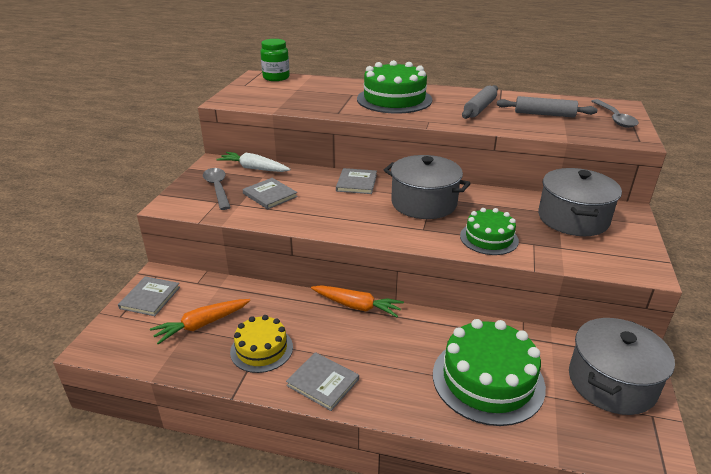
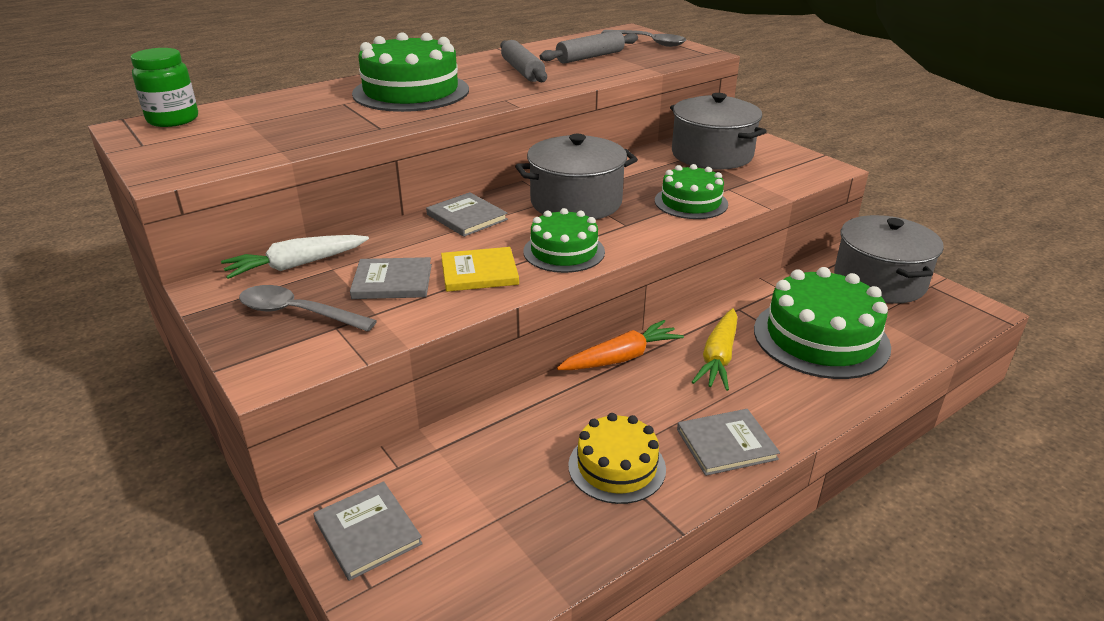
camera: 50 degrees left, 0 degrees up
(201, 325) = (503, 501): orange carrot -> none
(308, 211) = (479, 272): none -> yellow book
(362, 224) = (564, 251): none -> green cake
(404, 343) = (718, 357): none -> yellow carrot

